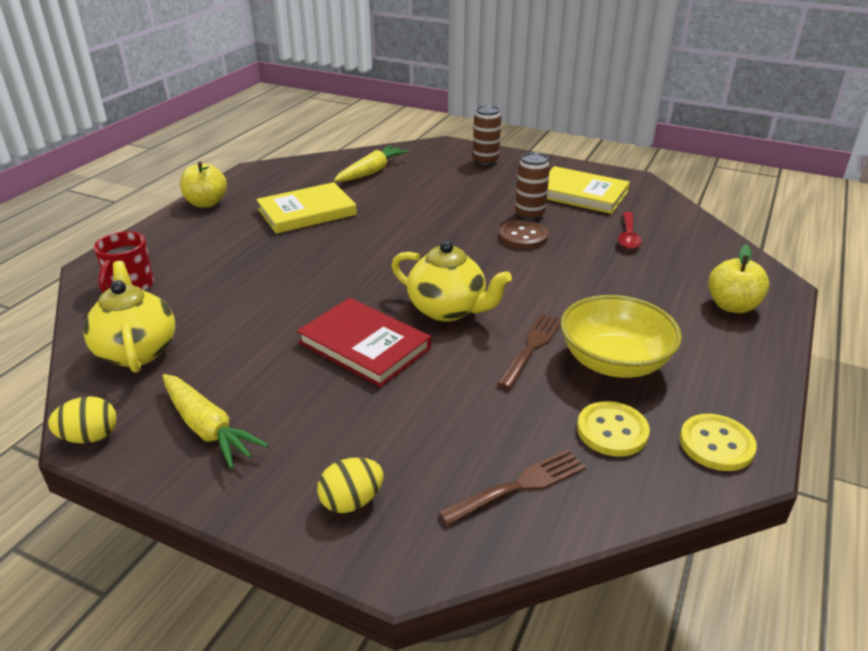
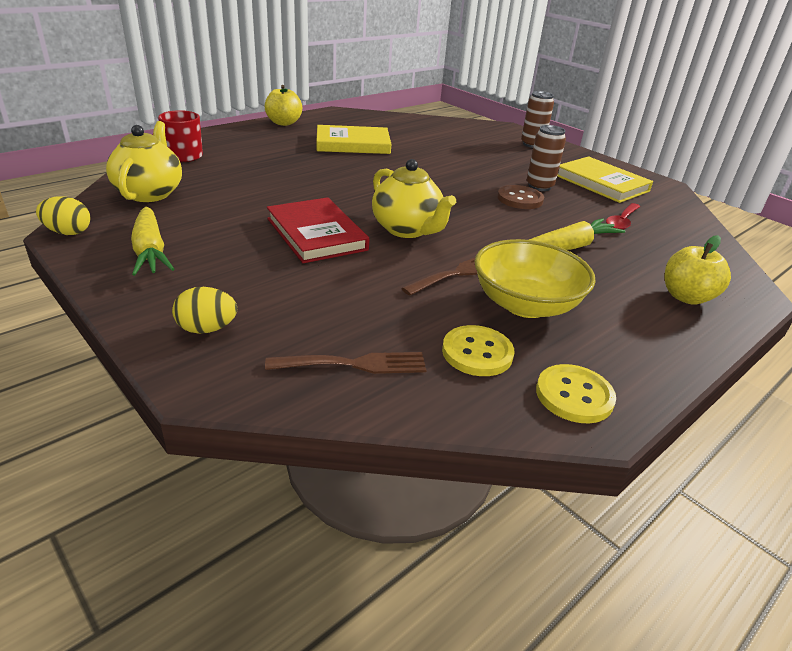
camera: 20 degrees right, 0 degrees up
(372, 172) = (428, 131): yellow carrot -> yellow carrot (570, 246)

